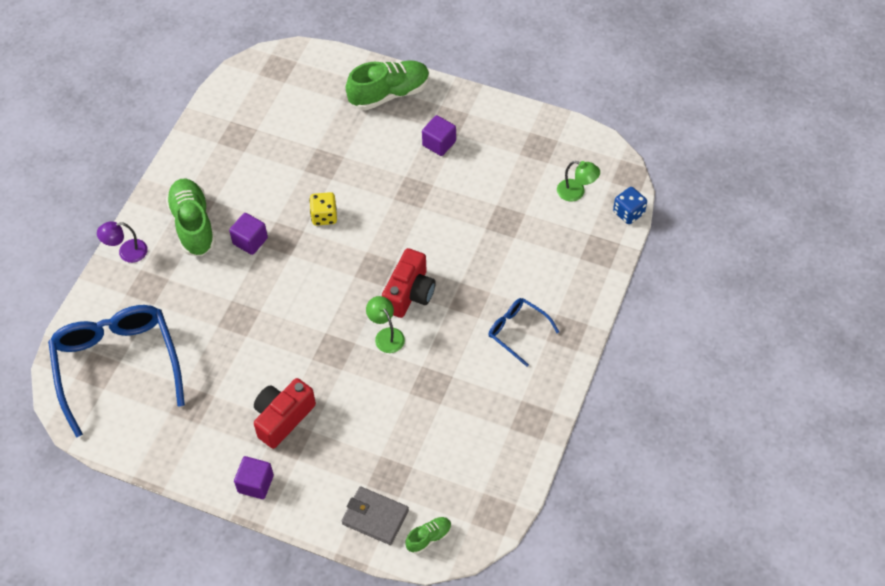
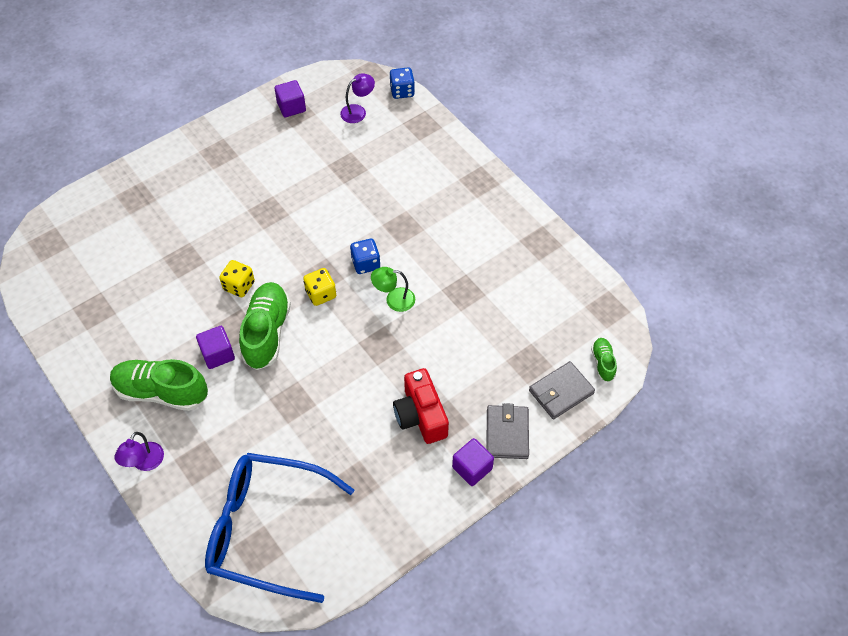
camera: 60 degrees left, 0 degrees up
(305, 494) = (507, 433): none -> grey wallet
(355, 278) = (321, 294): none -> yellow dice
(389, 94) = (154, 179): green shoe -> green shoe (267, 332)
(409, 293) = (366, 263): red camera -> blue dice
(439, 143) = (235, 171): purple cube -> purple cube (291, 107)
(517, 332) = (456, 211): blue glasses -> none
(576, 192) = (358, 111): green lamp -> purple lamp

